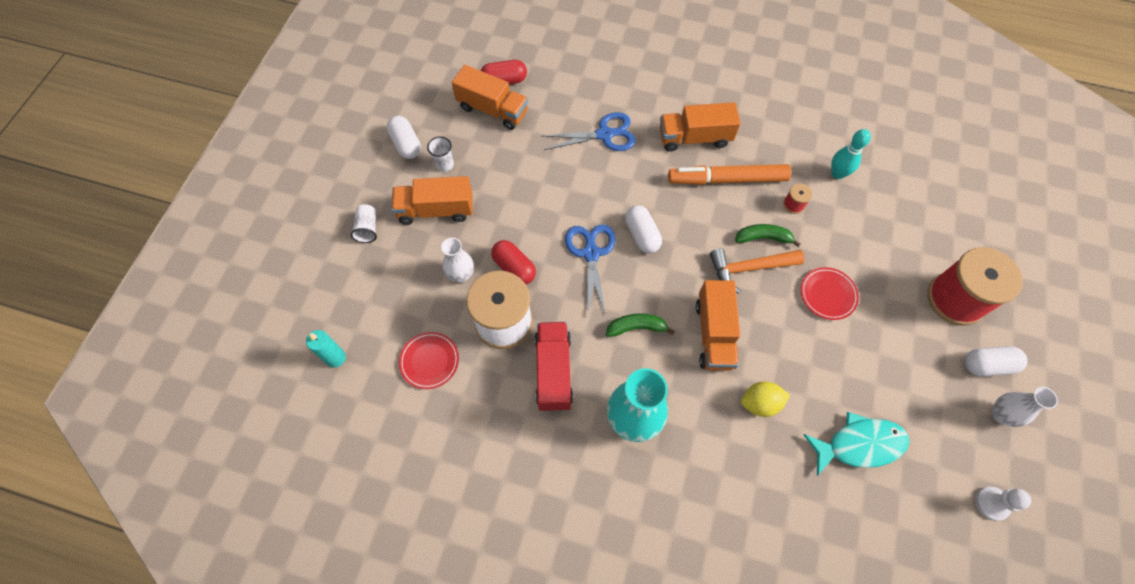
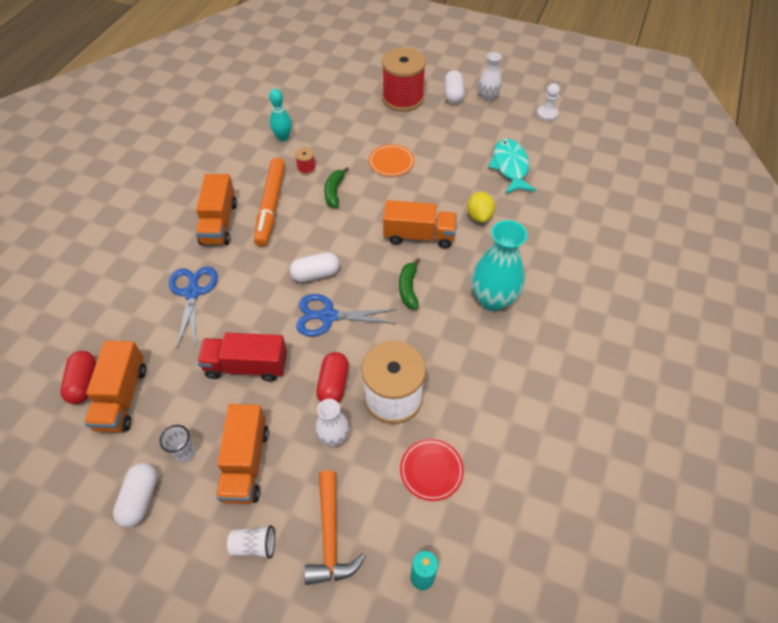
camera: 85 degrees left, 10 degrees down
(406, 144) = (140, 499): white capsule -> white capsule turned 60 degrees counterclockwise
(493, 110) = (122, 397): orange truck -> orange truck turned 150 degrees clockwise
(514, 268) = (333, 384): red capsule -> red capsule turned 45 degrees counterclockwise
(553, 371) = (447, 356): red truck -> red truck (246, 366)
(749, 268) = (361, 205): orange hammer -> orange hammer (330, 537)
(828, 294) = (391, 162): red plate -> orange plate

